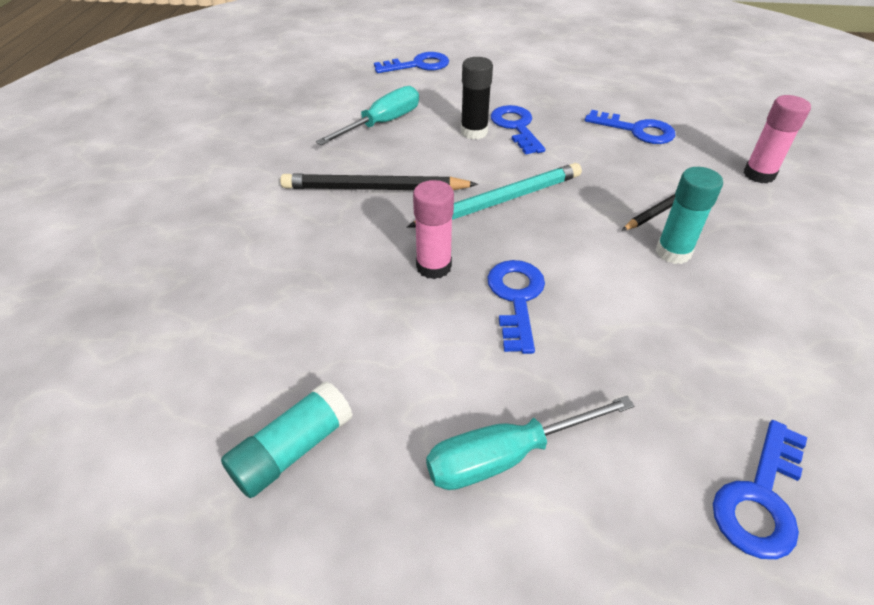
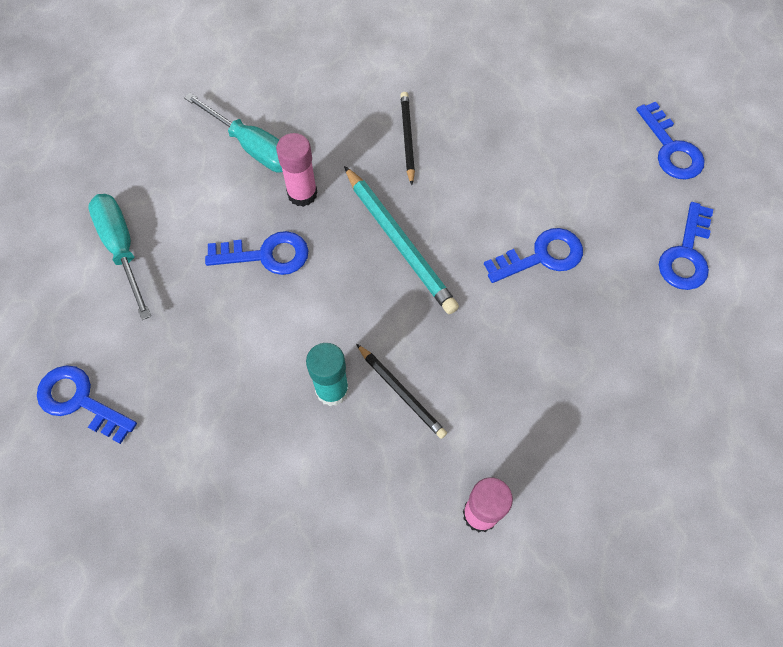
camera: 85 degrees right, 20 degrees up
(293, 450) = (133, 132): turquoise glue stick -> none
(374, 189) = (407, 138): black pencil -> black pencil, size x0.61
(382, 123) = (525, 129): turquoise screwdriver -> turquoise screwdriver (253, 147)
(474, 132) = (523, 215): black glue stick -> none
(637, 130) = (558, 388): blue key -> blue key (686, 255)

